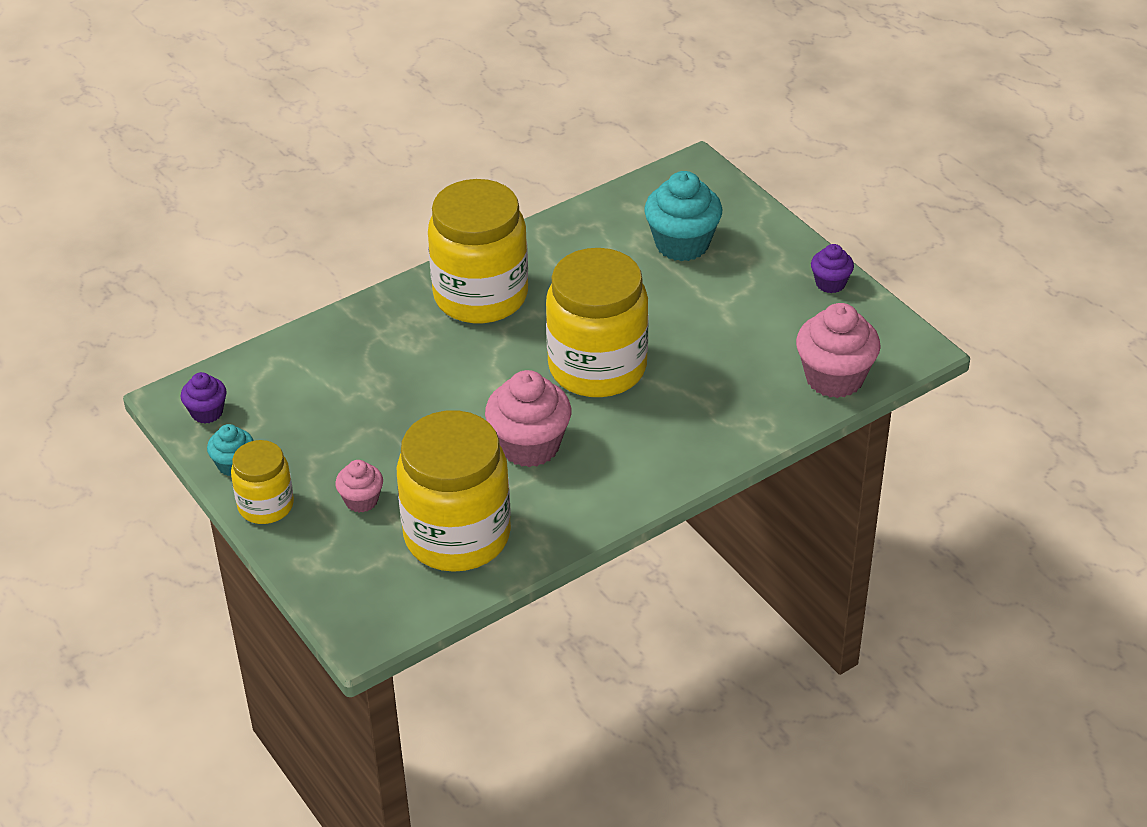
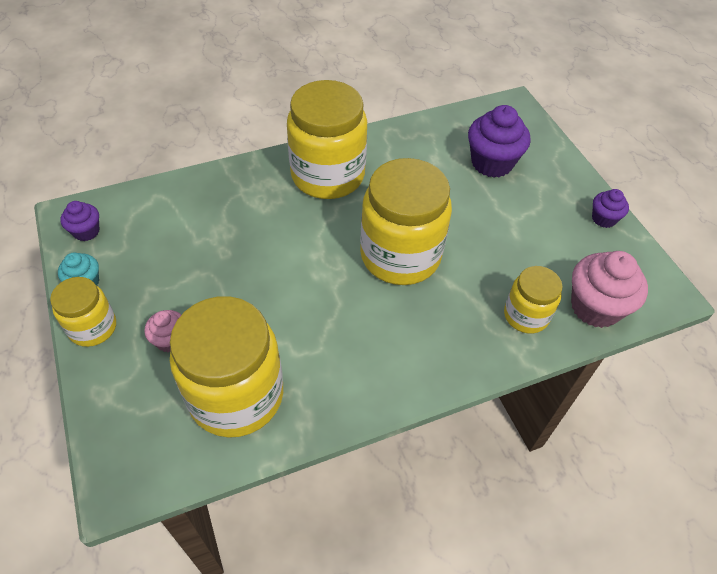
camera: 10 degrees right, 10 degrees up
(529, 446) = (325, 318): pink cupcake -> none
(682, 244) = (492, 163): turquoise cupcake -> purple cupcake
(757, 401) = (526, 315): none -> yellow jar

